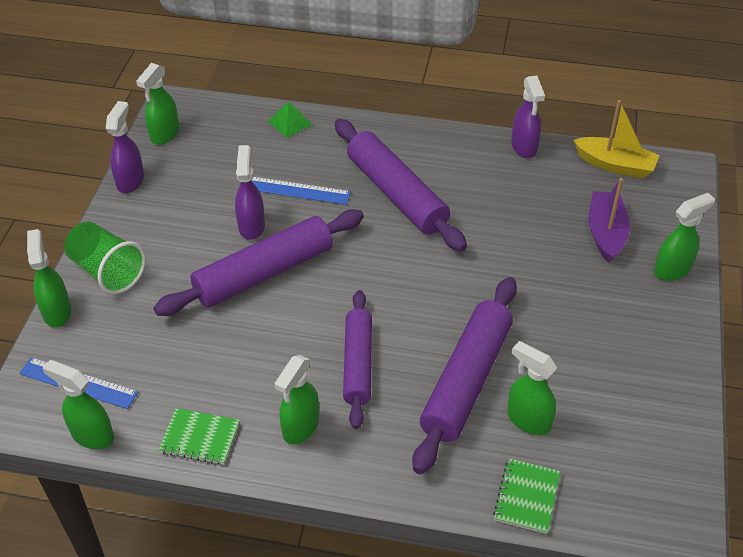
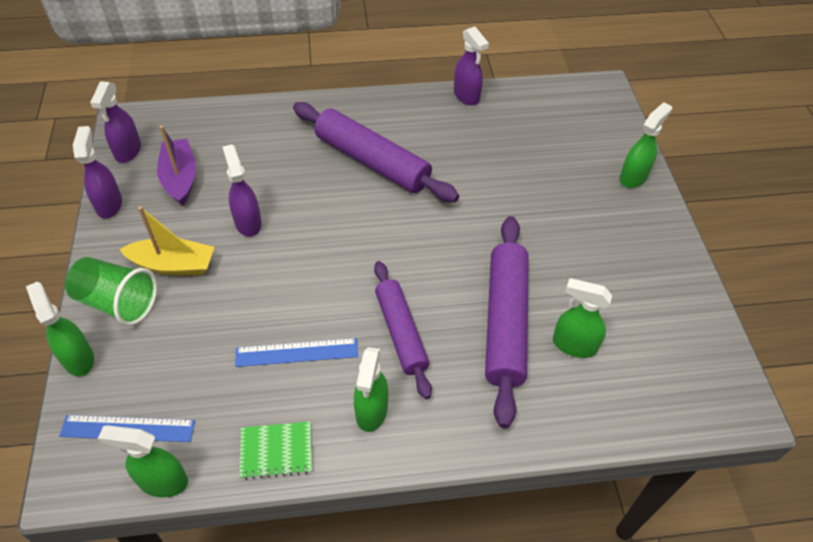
camera: 20 degrees left, 5 degrees up
(164, 134) = (128, 151): green spray bottle -> purple spray bottle
(264, 273) = (277, 265): purple rolling pin -> none
(290, 122) = (247, 115): green pyramid -> none
(297, 190) = (279, 178): blue ruler -> blue ruler (297, 352)
(526, 497) = (603, 419): green notebook -> none
(606, 233) = (566, 157): purple boat -> purple boat (180, 178)
(615, 165) = (548, 96): yellow boat -> yellow boat (173, 265)

